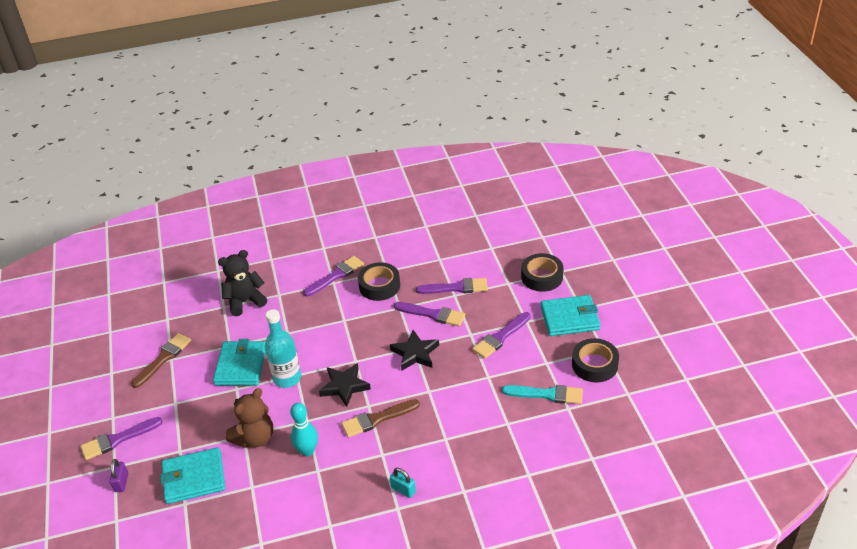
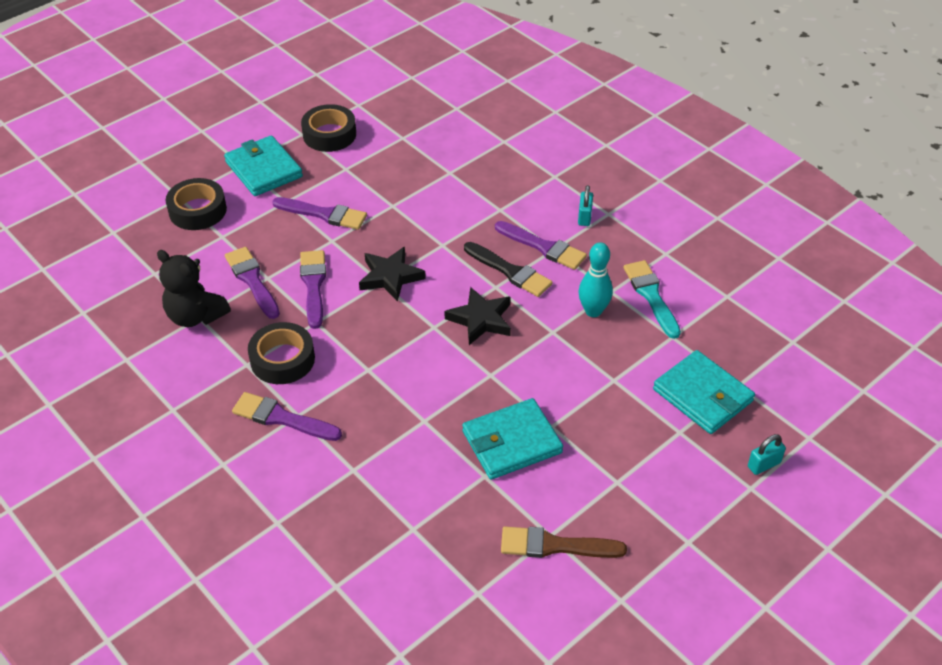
camera: 120 degrees left, 5 degrees up
(118, 439) = (714, 511): purple brush -> purple brush (543, 247)
(121, 482) = (764, 464): purple padlock -> turquoise padlock
(245, 301) = (388, 506): black teddy bear -> black teddy bear (195, 316)
(255, 438) = (610, 367): brown teddy bear -> none
(287, 378) = (502, 381): turquoise bottle -> none
(377, 419) = (510, 271): brown brush -> black brush
(547, 394) = (392, 156): turquoise brush -> turquoise brush (651, 296)

